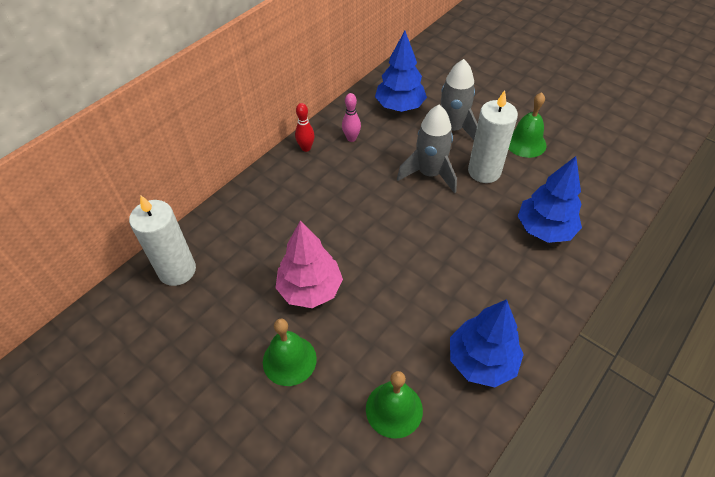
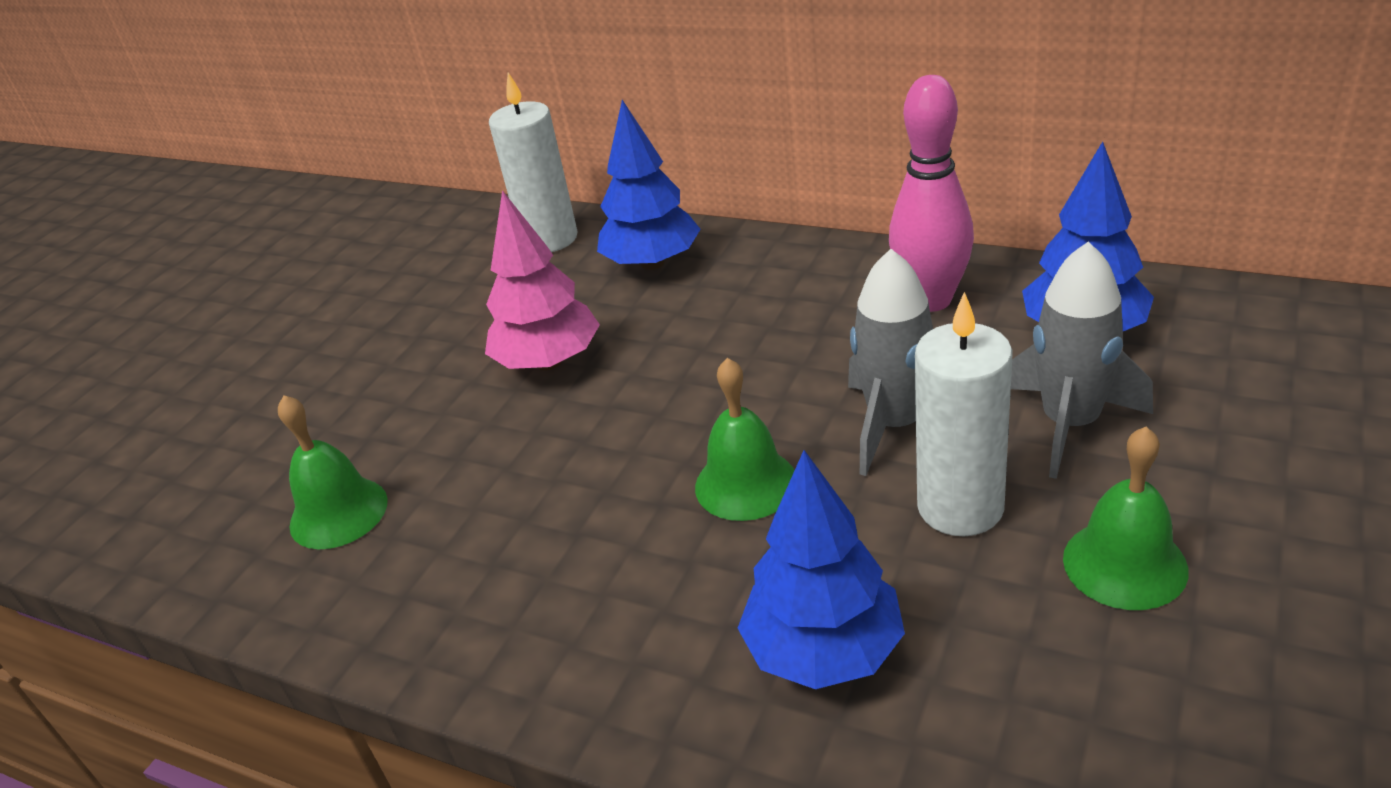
camera: 80 degrees right, 15 degrees down
(289, 360) = (416, 382): green bell -> green bell (745, 483)
(306, 148) = (867, 261): red bowling pin -> none
(351, 138) = (931, 300): pink bowling pin -> pink bowling pin, size x1.97
(481, 361) = (440, 604): blue tree -> blue tree (652, 263)

